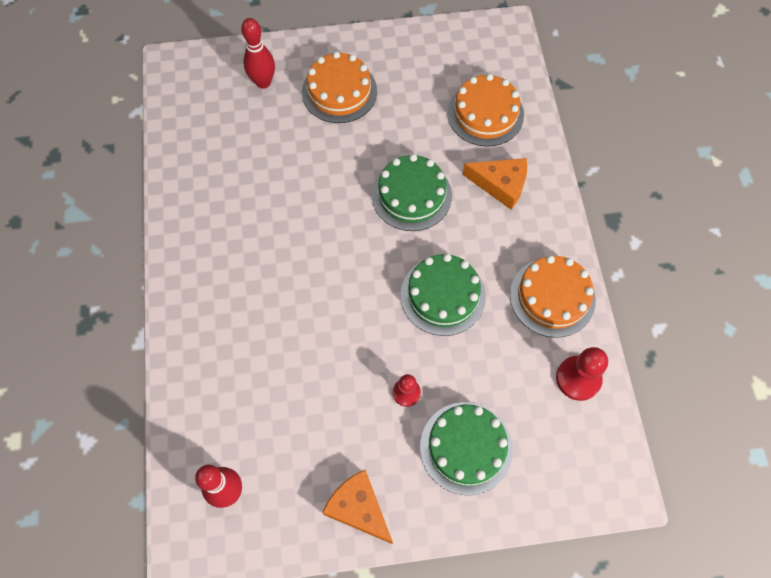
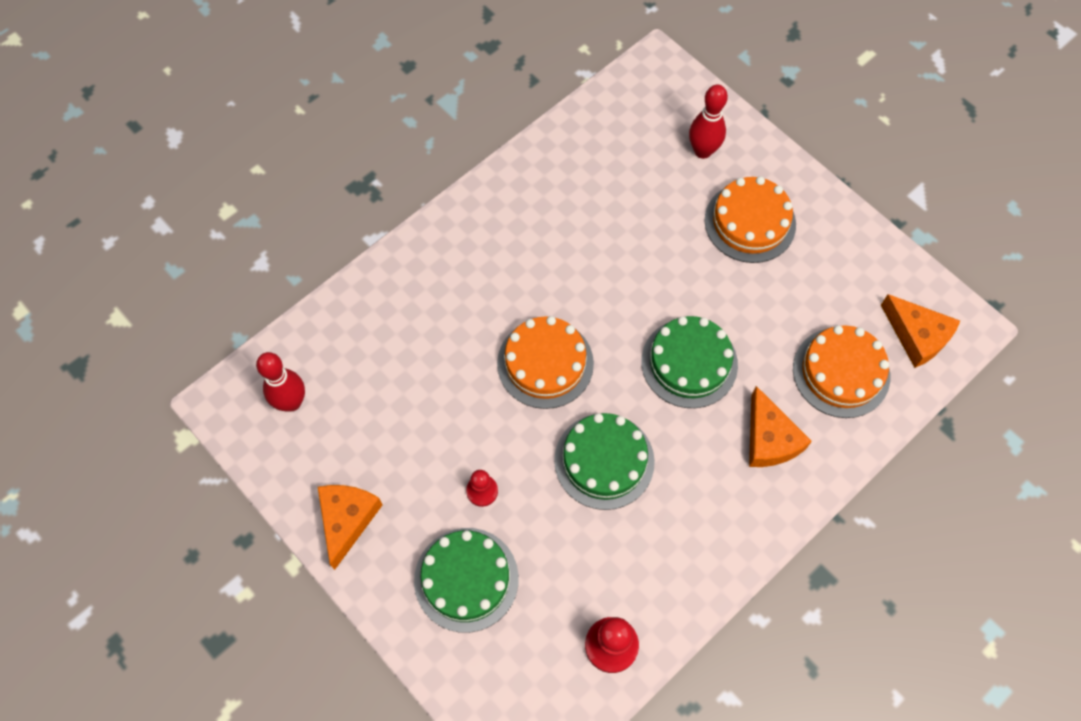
camera: 55 degrees right, 0 degrees up
(492, 57) = (917, 336): none -> orange cheese
(552, 297) = (681, 567): orange cake -> orange cake (545, 363)

